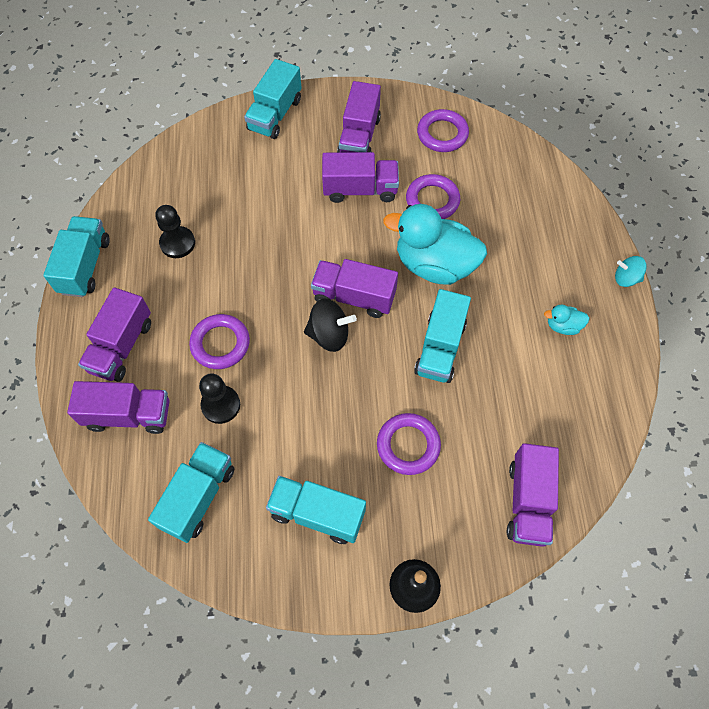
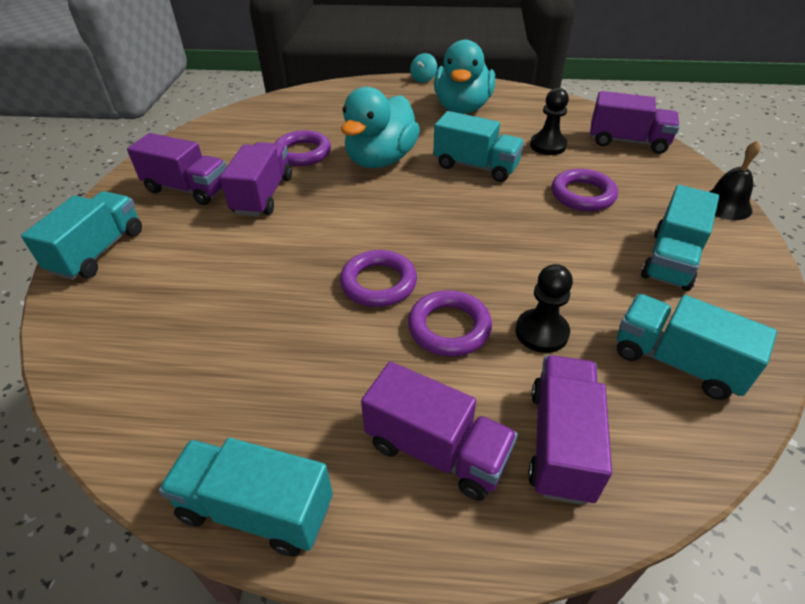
camera: 80 degrees left, 20 degrees down
(177, 243) = (264, 368): black pawn -> black pawn (548, 145)
(275, 114) = (99, 251): turquoise truck -> turquoise truck turned 105 degrees counterclockwise
(329, 335) = (450, 233): black spinning top -> none
(354, 297) = (405, 212): purple truck -> none
(442, 134) = (223, 139): purple ring -> purple ring (378, 283)
(563, 326) = (462, 108): turquoise duck -> turquoise duck, size x2.34

